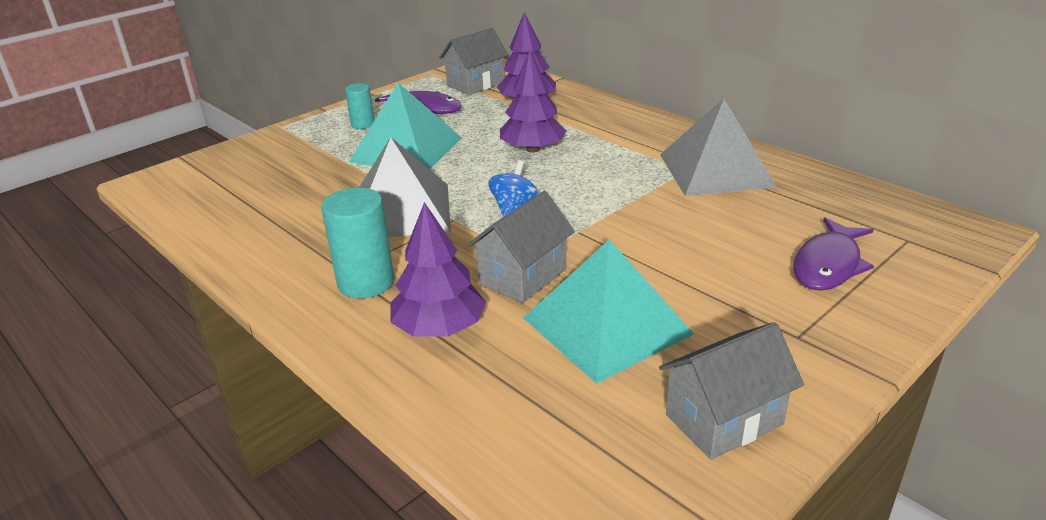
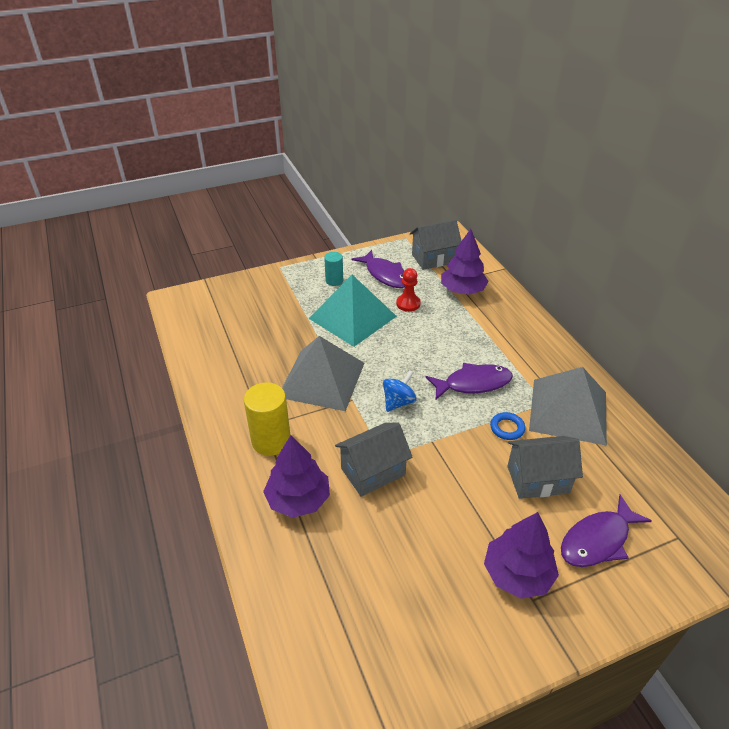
camera: 20 degrees right, 10 degrees up
(366, 282) = (271, 441): turquoise cylinder -> yellow cylinder
(469, 125) = (408, 304): none -> red pawn
(533, 149) = (441, 344): purple tree -> purple tree (517, 573)
(593, 172) = (473, 383): none -> purple fish
(607, 326) = (406, 538): turquoise pyramid -> none
(659, 199) = (507, 428): none -> blue ring
(724, 419) = (439, 651): grey house -> grey house (538, 479)

